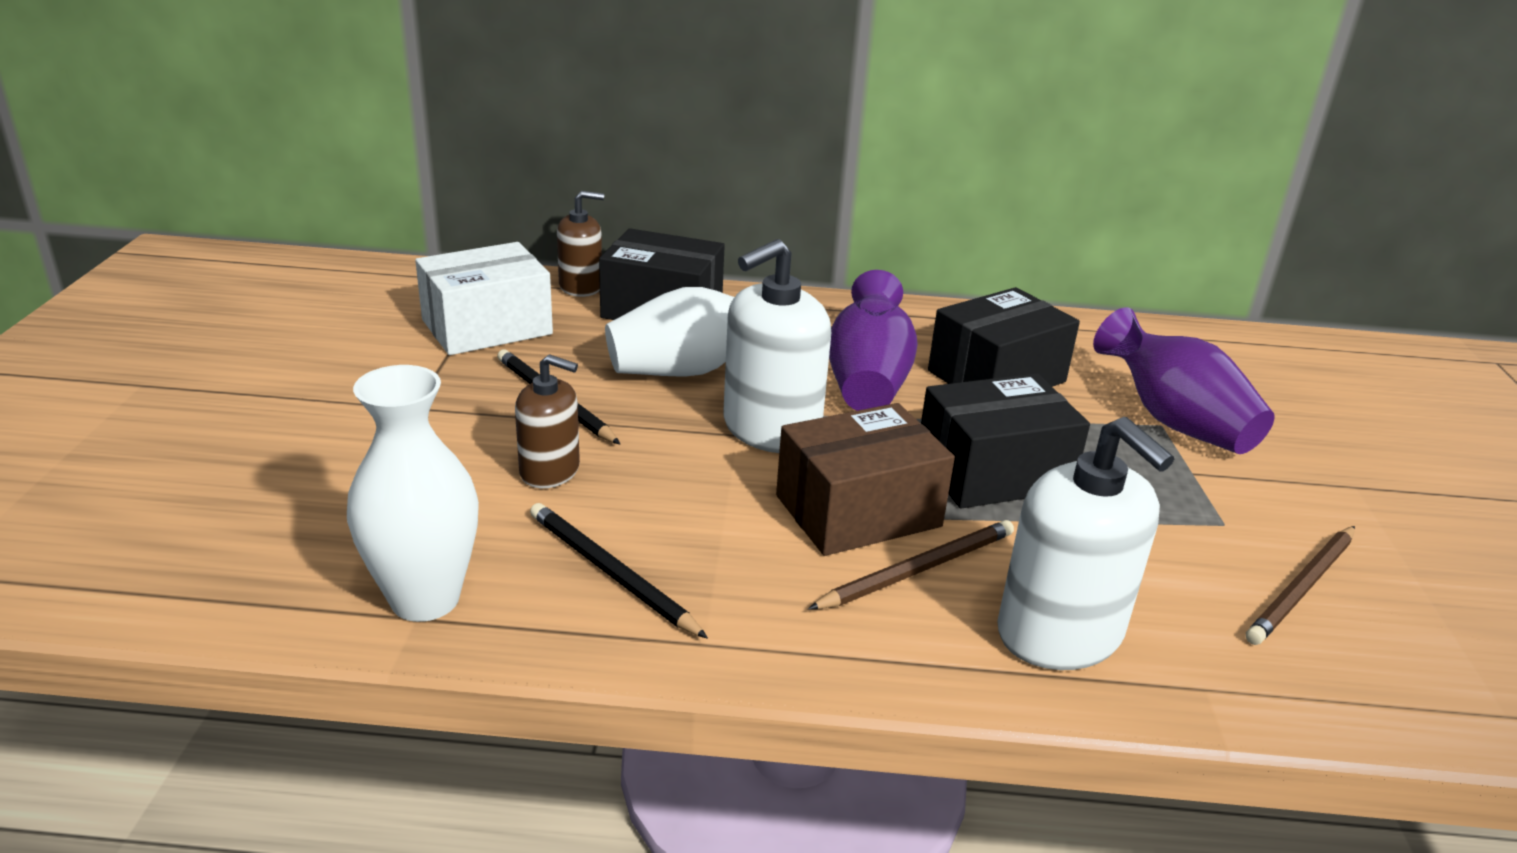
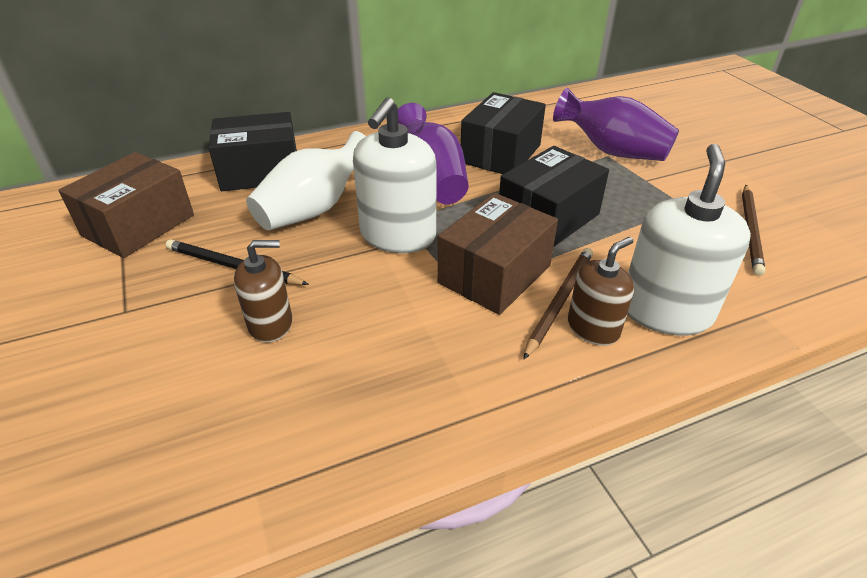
camera: 25 degrees left, 10 degrees up
(425, 599) = (252, 473): white vase -> none
(487, 327) = (138, 225): white box -> brown box
(581, 286) = (189, 172): brown soap dispenser -> brown soap dispenser (593, 328)
(610, 572) = (374, 387): black pencil -> none
(1059, 633) = (666, 311): white soap dispenser -> white soap dispenser turned 105 degrees counterclockwise

